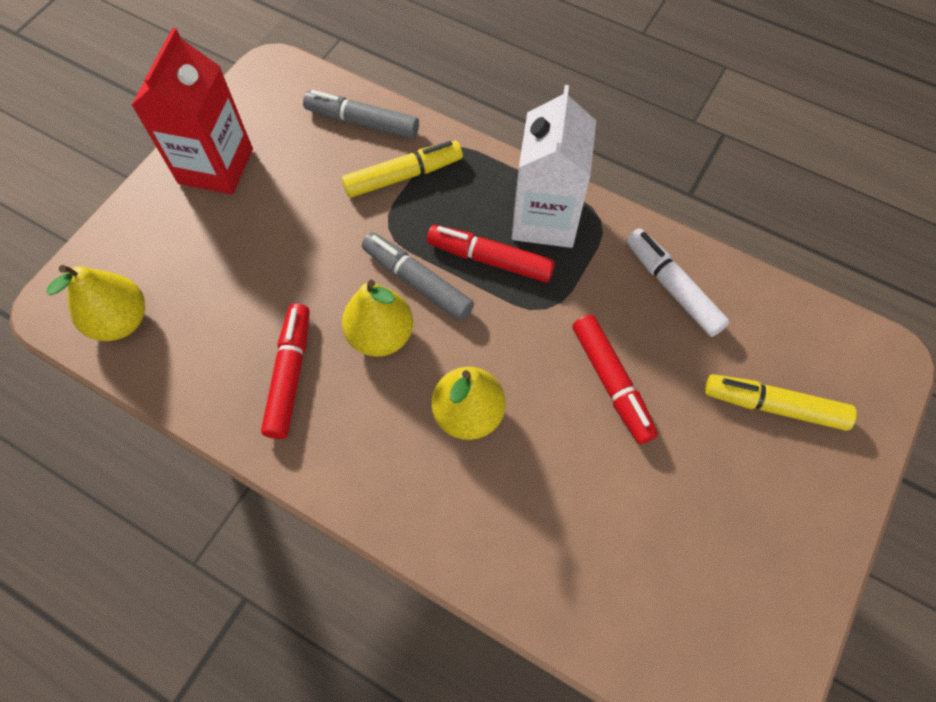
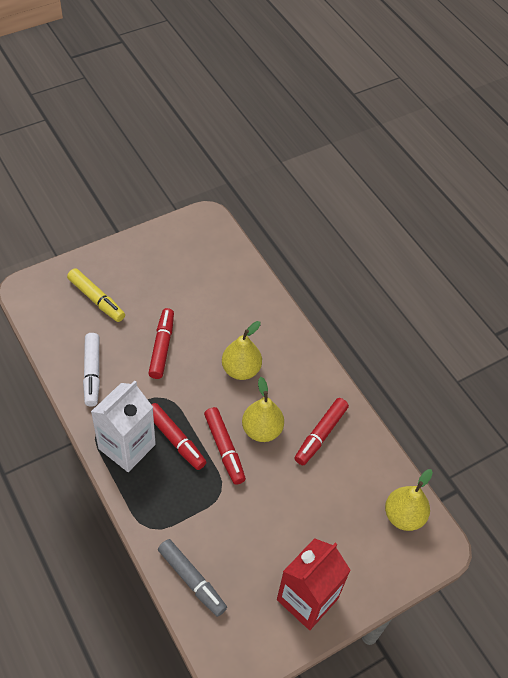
camera: 155 degrees left, 10 degrees down
(403, 176) = (190, 522): yellow marker -> none
(417, 282) = (224, 448): grey marker -> red marker

